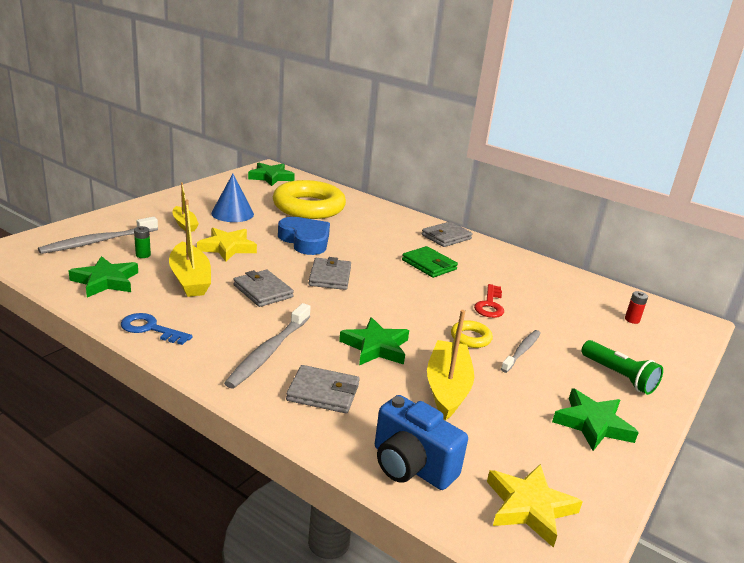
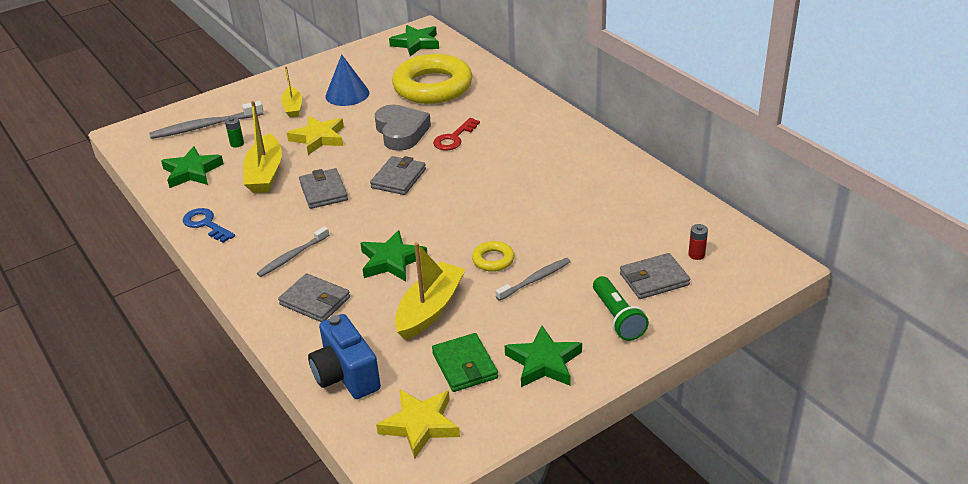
camera: 25 degrees right, 10 degrees up
(269, 351) = (292, 256): grey toothbrush -> grey toothbrush, size x0.65
(305, 241) = (401, 132): blue heart -> grey heart
(429, 265) = (514, 169): green wallet -> green wallet (464, 365)
(446, 237) = (562, 133): grey wallet -> grey wallet (654, 279)
(490, 305) = (544, 223): red key -> red key (454, 138)

